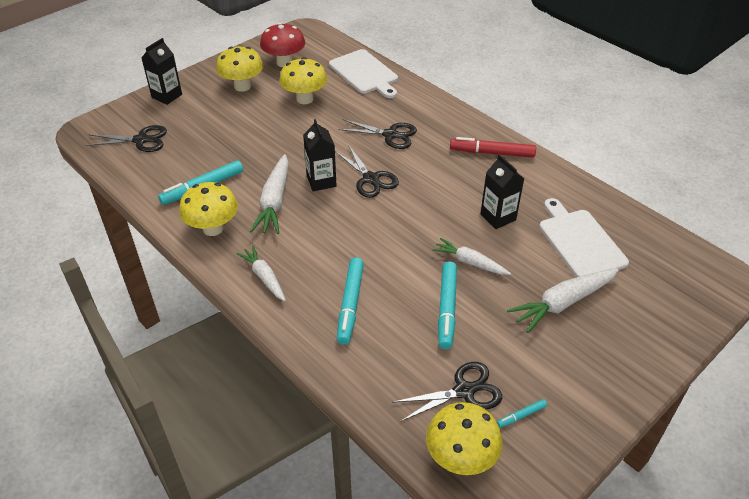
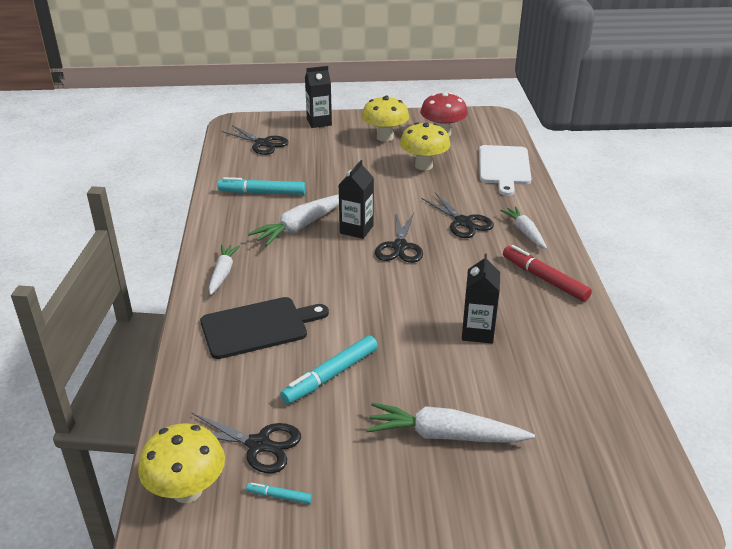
camera: 40 degrees right, 10 degrees down
(213, 228) = (232, 223): yellow mushroom -> none
(350, 304) = (258, 327): turquoise marker -> black cutting board
(470, 262) = (400, 353): white carrot -> white carrot (525, 232)
(580, 241) = (536, 395): white cutting board -> none

